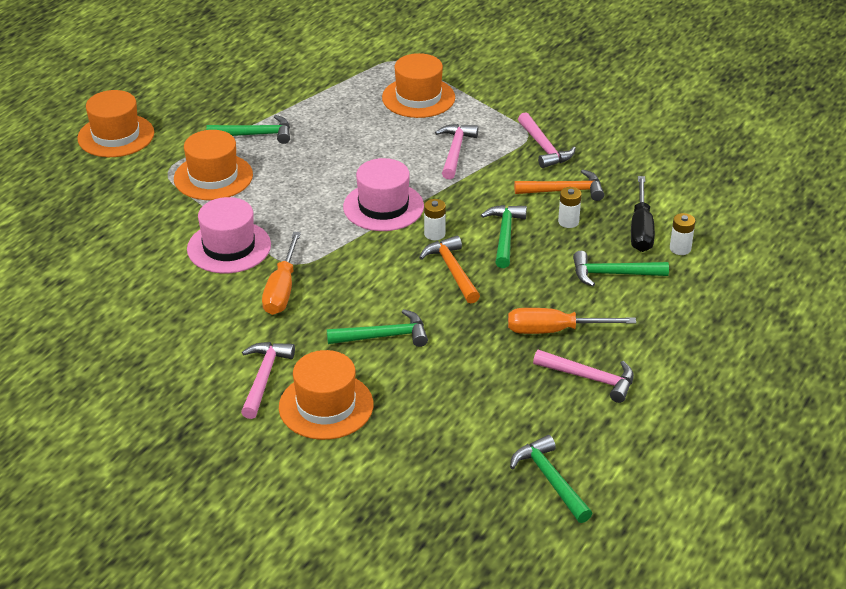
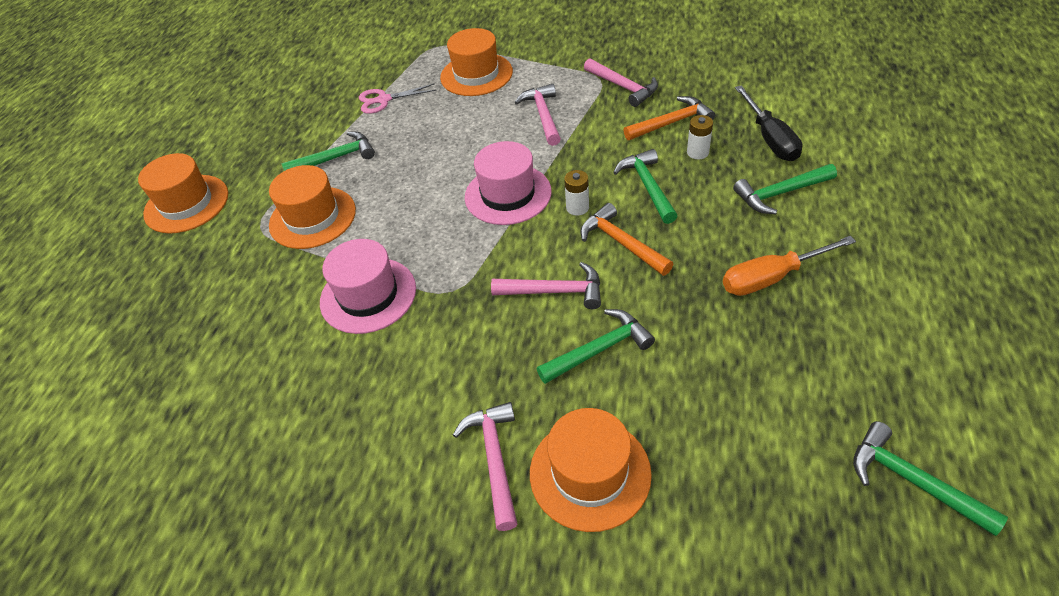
camera: 15 degrees left, 10 degrees up
(282, 289) = (454, 329): orange screwdriver -> none
(322, 96) = (384, 100): none -> pink scissors
(590, 378) = (850, 323): pink hammer -> pink hammer (555, 291)
(680, 248) = (820, 146): white battery -> none

